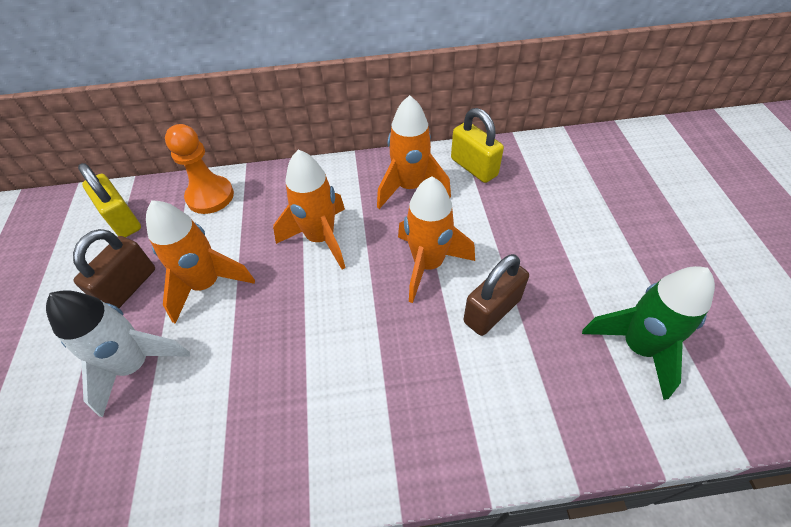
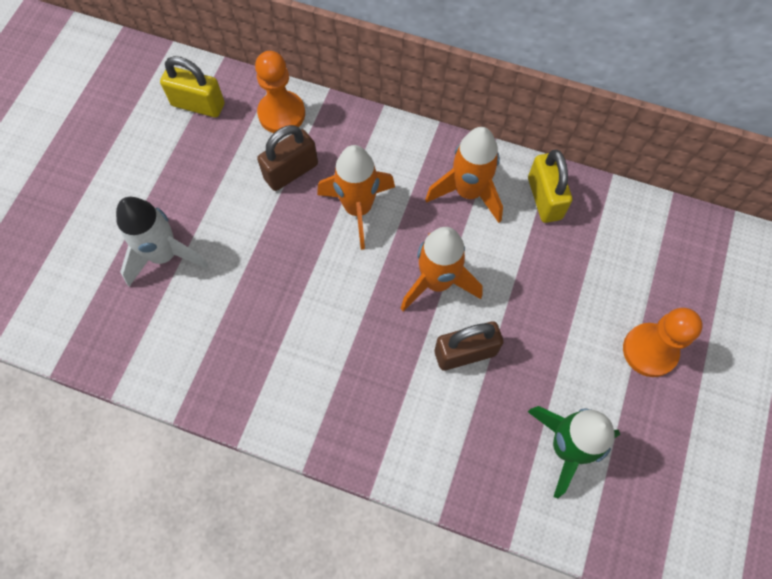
camera: 25 degrees right, 15 degrees up
(123, 220) = (198, 104): yellow padlock -> yellow padlock turned 60 degrees counterclockwise
(128, 287) = (181, 179): brown padlock -> brown padlock (291, 171)
(207, 284) = (243, 208): orange rocket -> none
(637, 236) = (649, 350): none -> orange pawn

